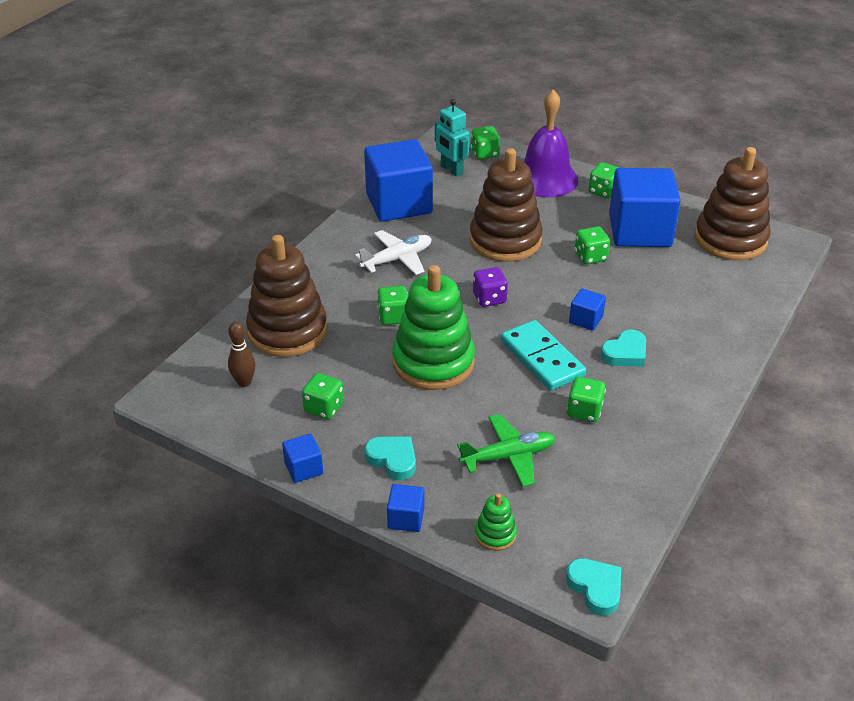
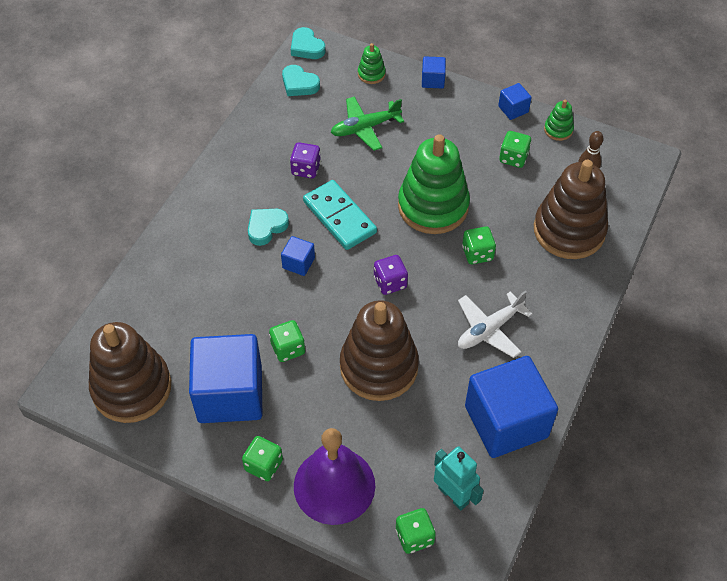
camera: 175 degrees right, 15 degrees up
(254, 437) = (558, 130): none -> green stacking toy
(393, 459) = (450, 120): turquoise heart -> turquoise heart (299, 84)
(584, 411) = (306, 169): green dice -> purple dice

